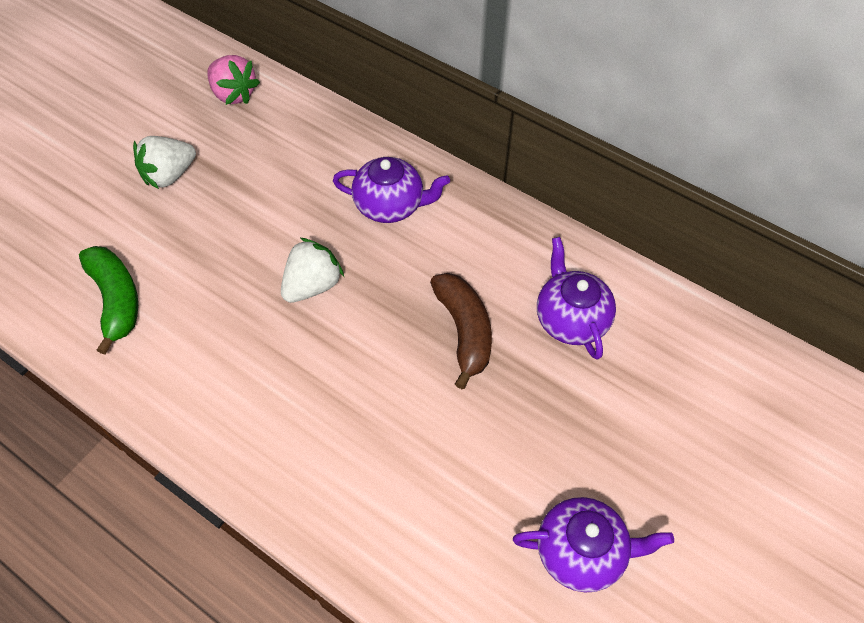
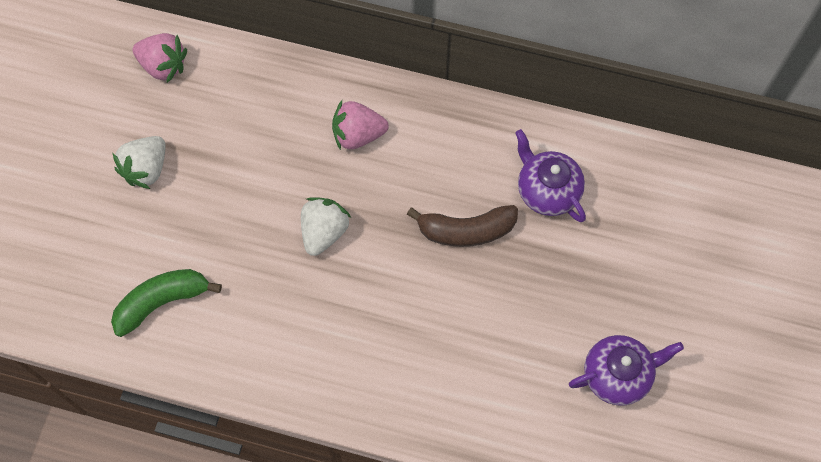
camera: 20 degrees left, 10 degrees up
(116, 300) = (162, 302): green banana -> green banana turned 75 degrees counterclockwise
(390, 205) = (358, 135): purple teapot -> pink strawberry
(464, 331) = (466, 230): brown banana -> brown banana turned 120 degrees clockwise

